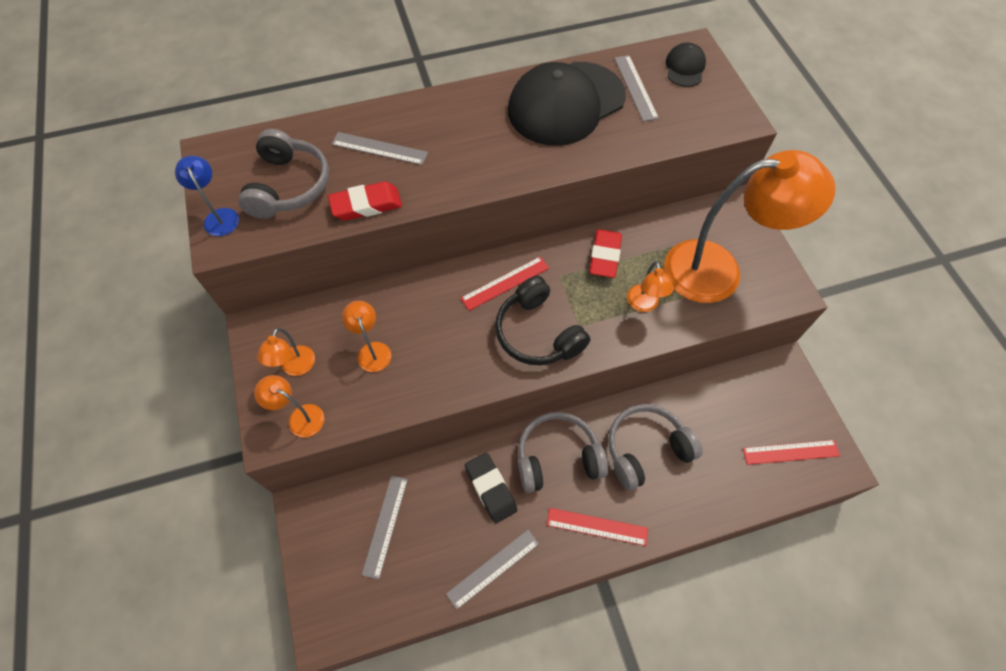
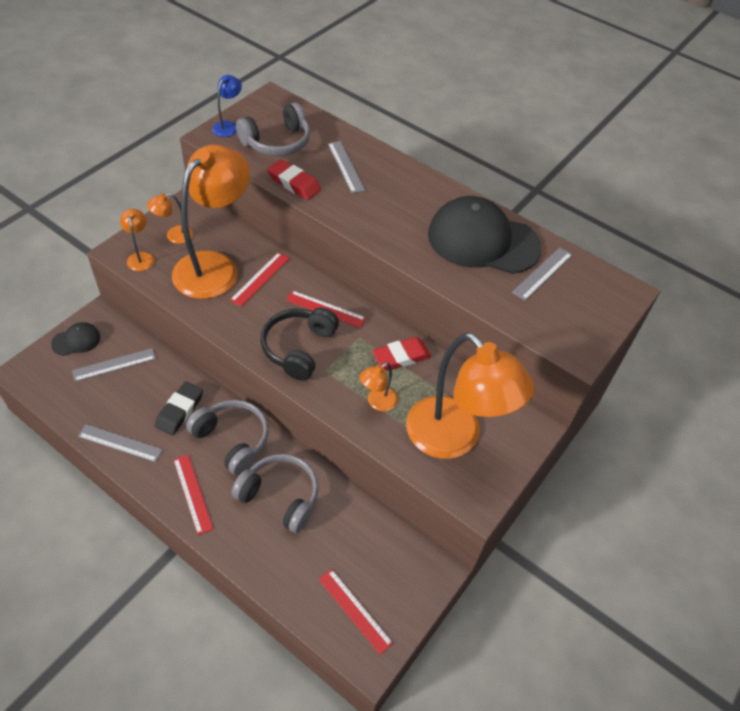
camera: 50 degrees right, 10 degrees down
(372, 350) = (214, 266): orange lamp -> orange lamp, size x2.41
(422, 317) = (260, 279): none -> red ruler
(685, 67) = (597, 294): black cap -> black cap (76, 340)

